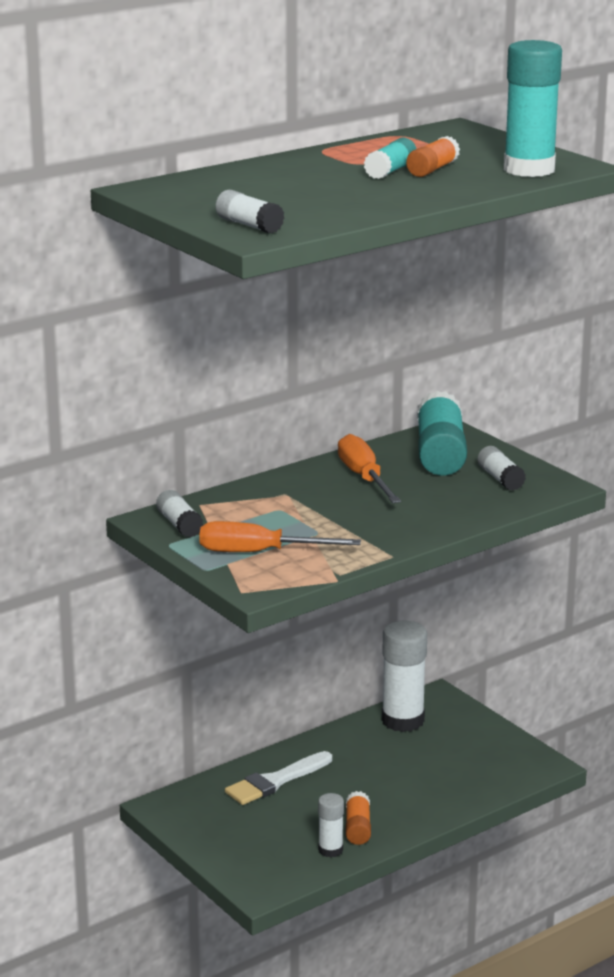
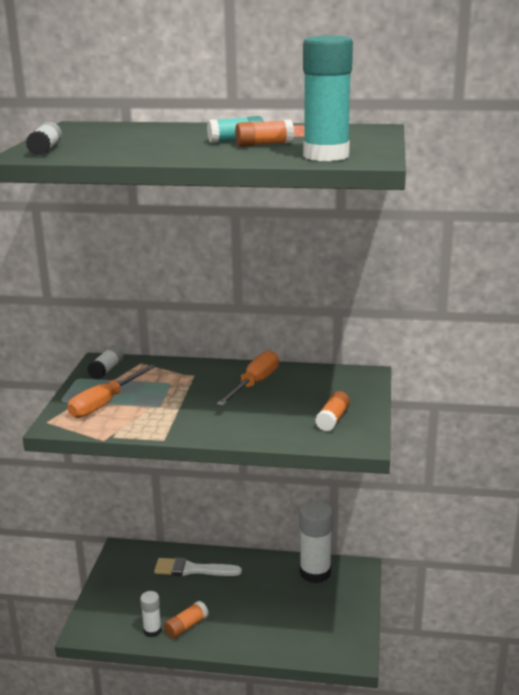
camera: 45 degrees right, 0 degrees up
(259, 553) = (105, 403): orange screwdriver -> orange screwdriver turned 105 degrees counterclockwise
(440, 454) = (330, 387): turquoise glue stick -> none
(500, 479) = (333, 419): white glue stick -> orange glue stick

